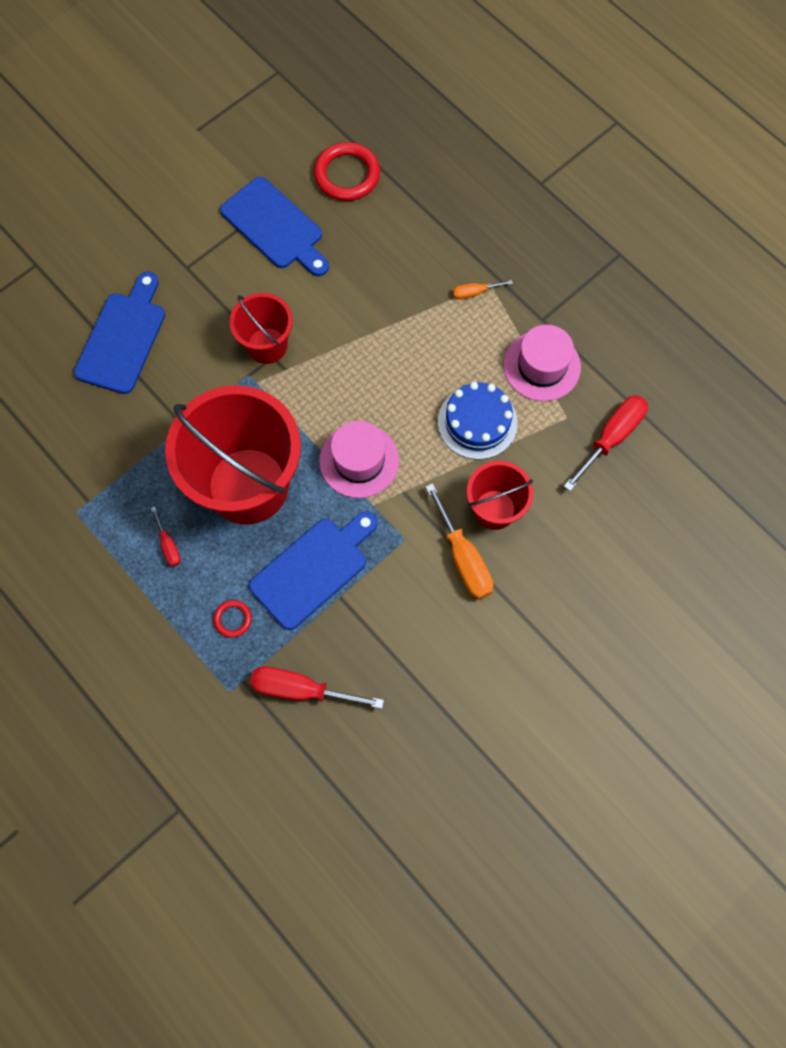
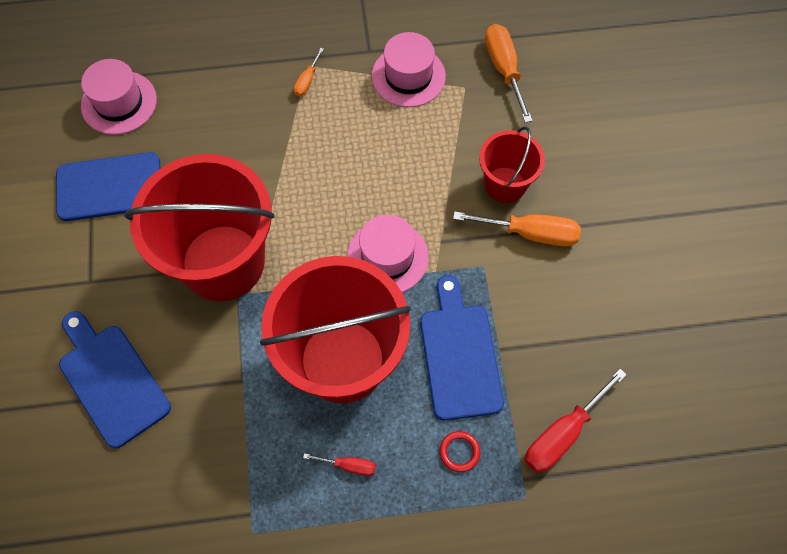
camera: 55 degrees left, 5 degrees down
(267, 345) = (223, 262): red bucket -> red bucket, size x1.94
(347, 175) = (119, 102): red ring -> pink hat
(477, 422) = (421, 149): blue cake -> none
(611, 438) = (504, 69): red screwdriver -> orange screwdriver

